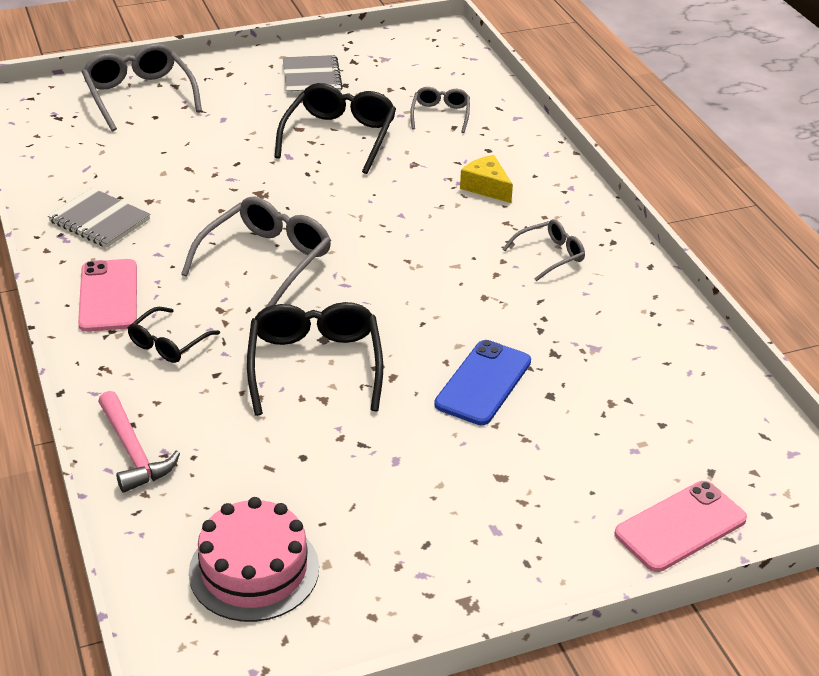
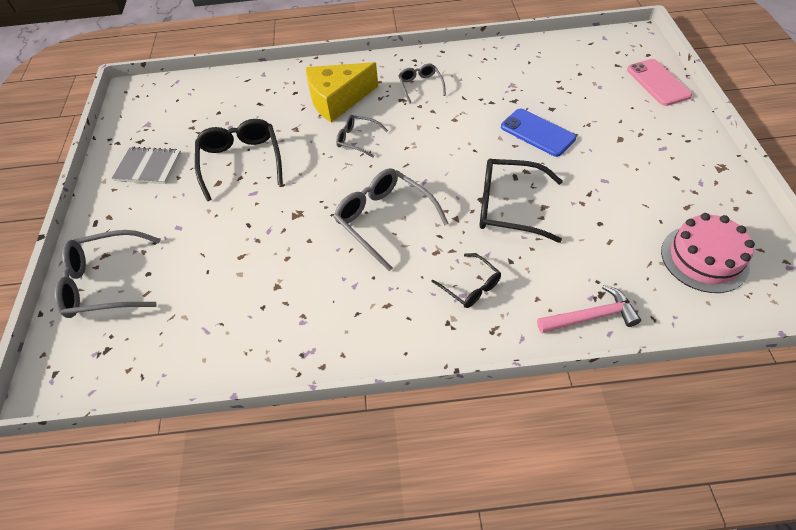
camera: 70 degrees left, 15 degrees up
(99, 220) = (292, 323): grey notebook -> none
(108, 296) = (401, 322): pink phone -> none
(339, 136) = (241, 161): black glasses -> black glasses turned 45 degrees clockwise
(440, 115) = (240, 107): grey glasses -> grey glasses (357, 139)
(486, 187) = (338, 100): yellow cheese -> yellow cheese, size x1.85

